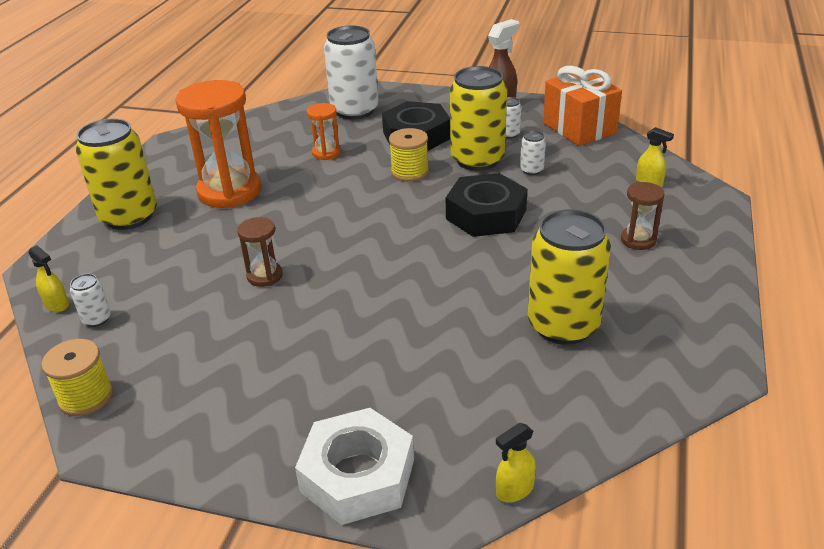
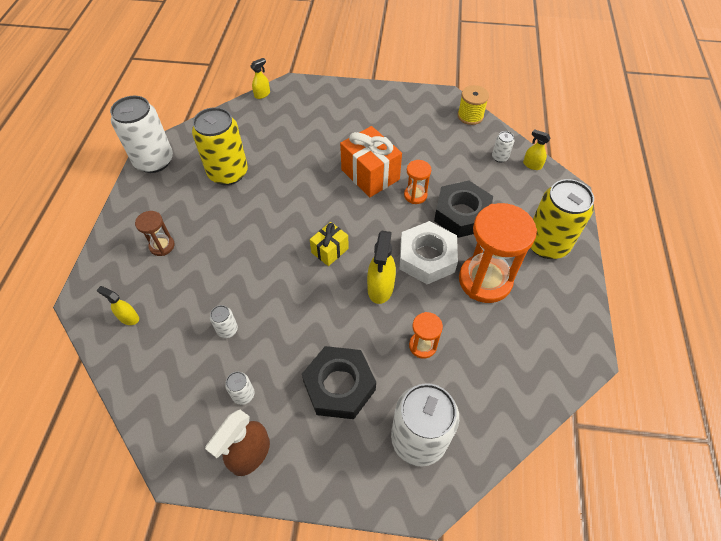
camera: 170 degrees right, 20 degrees up
(265, 276) = (415, 195): brown hourglass -> orange hourglass
(353, 191) = (380, 288): none -> yellow spray bottle
(357, 475) = (328, 94): white nut -> white nut (427, 257)
(407, 224) = (330, 250): none -> yellow gift
(410, 172) = (337, 319): yellow spool -> none
(477, 159) = (276, 344): yellow can -> none
(486, 214) = (270, 266): black nut -> black nut (461, 214)
(579, 128) = (167, 413): orange gift -> orange gift (370, 175)
(708, 354) = (154, 161): none -> white can

